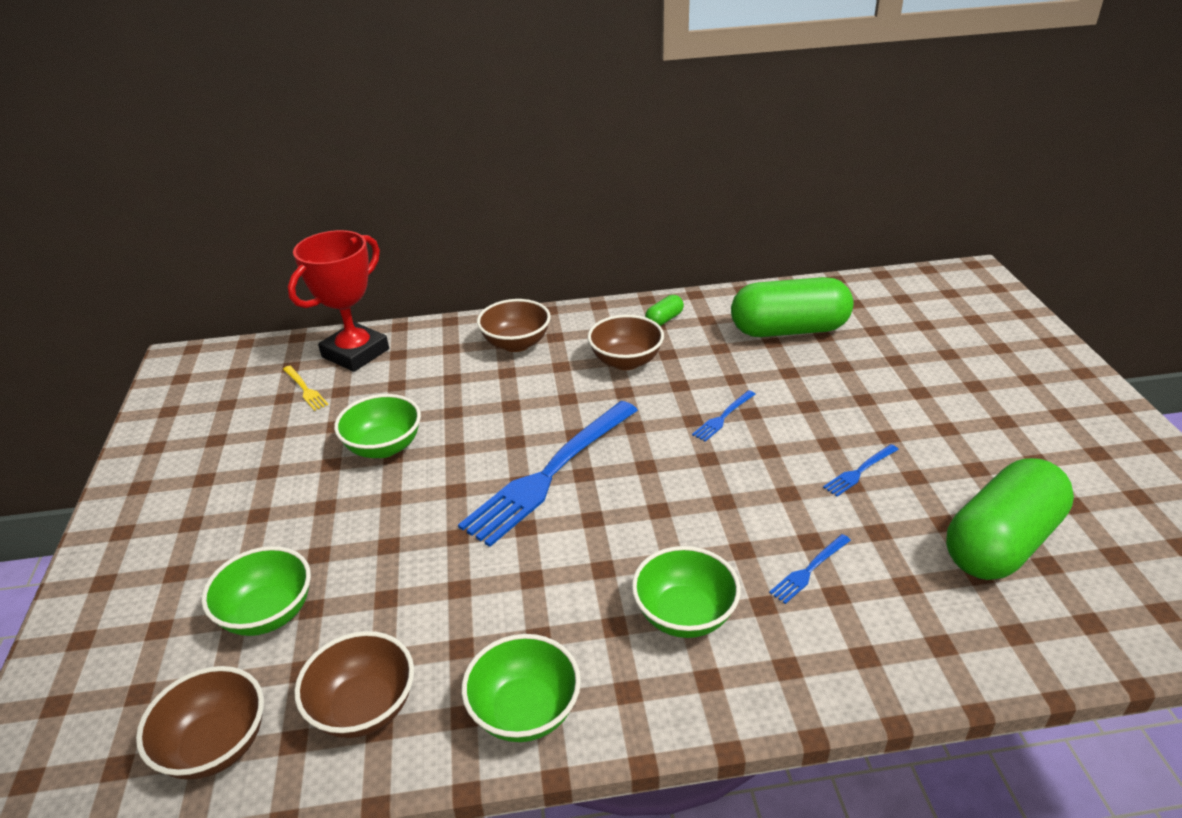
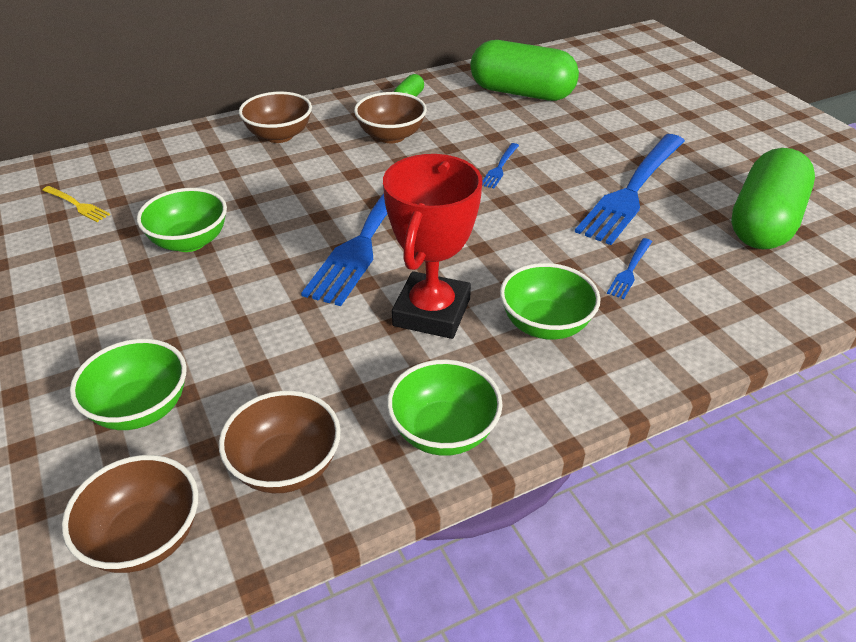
camera: 20 degrees left, 5 degrees up
(355, 353) = (116, 165): red trophy -> red trophy (432, 312)
(789, 330) = (521, 93): green capsule -> green capsule turned 45 degrees clockwise
(859, 471) = (632, 190): blue fork -> blue fork, size x2.42

